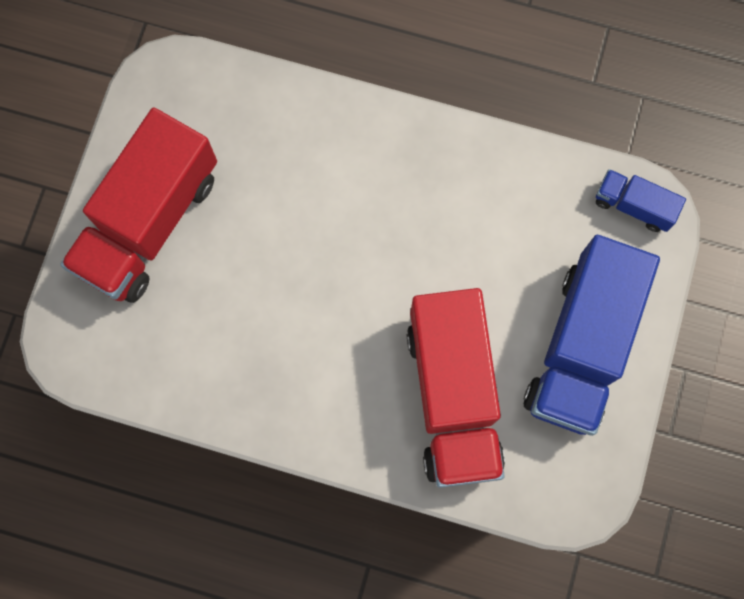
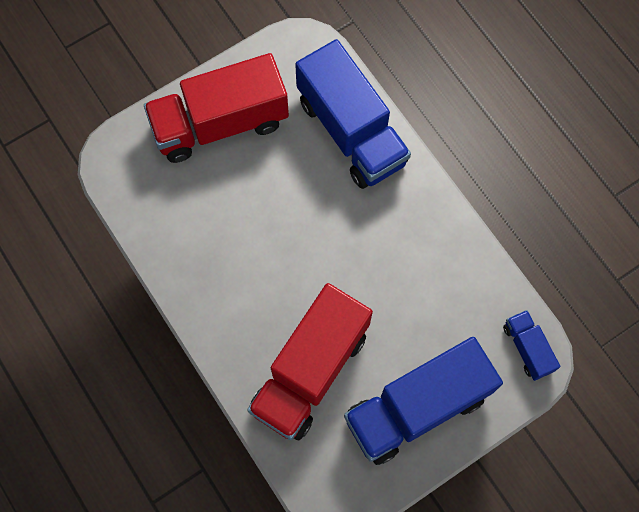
camera: 40 degrees right, 5 degrees down
(289, 127) = (351, 131): none -> blue truck

